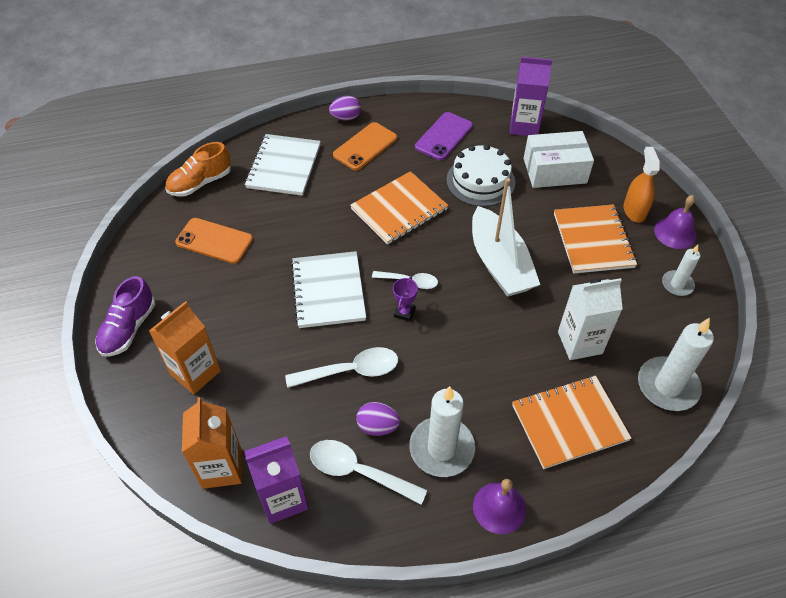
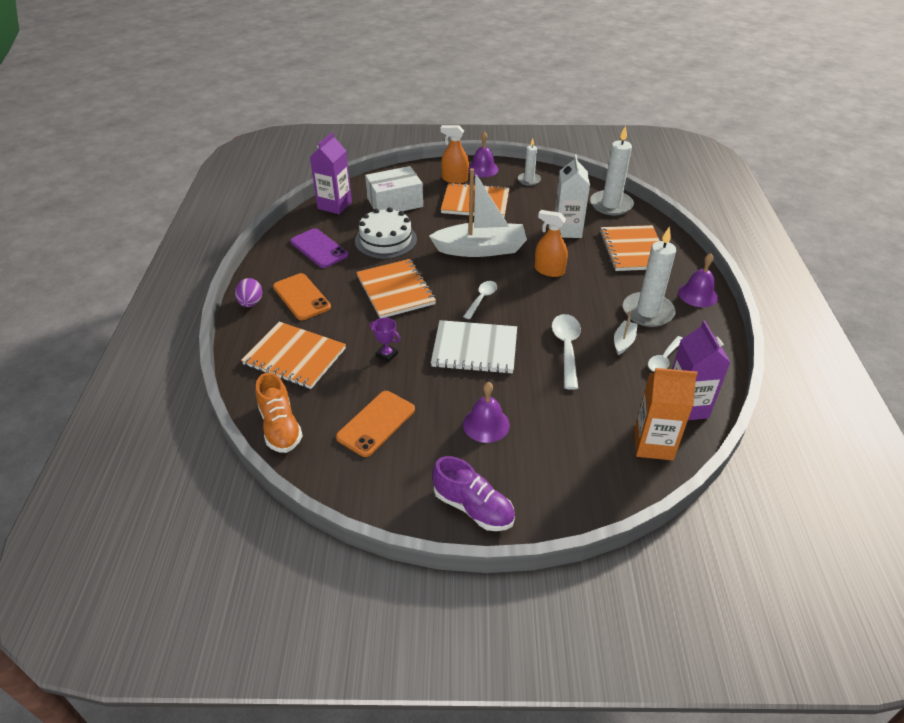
camera: 75 degrees left, 10 degrees down
(195, 372) = (545, 454): orange carton -> none
(226, 319) = (486, 424): none -> purple bell
(284, 166) = (295, 357): white notebook -> orange notebook
(358, 471) = (664, 359): white spoon -> white spoon, size x0.64
(378, 426) = (623, 342): purple egg -> white boat
(404, 312) = (514, 308): purple trophy -> purple trophy (387, 355)
(485, 335) = (549, 270): none -> orange spray bottle
(554, 171) = (395, 202): white box -> white box turned 60 degrees clockwise

